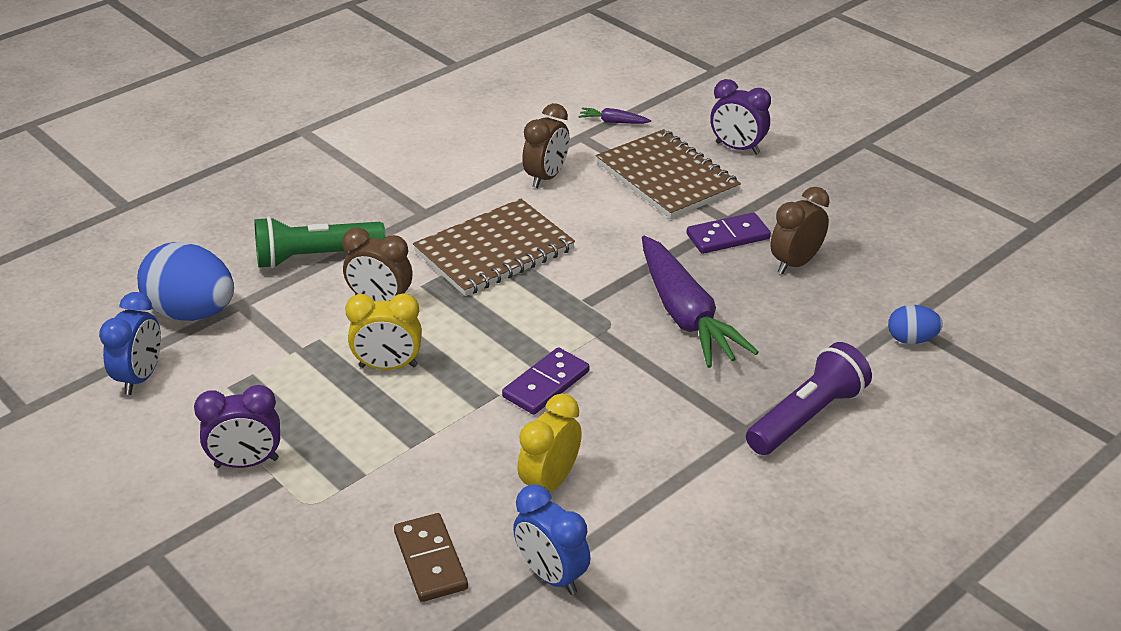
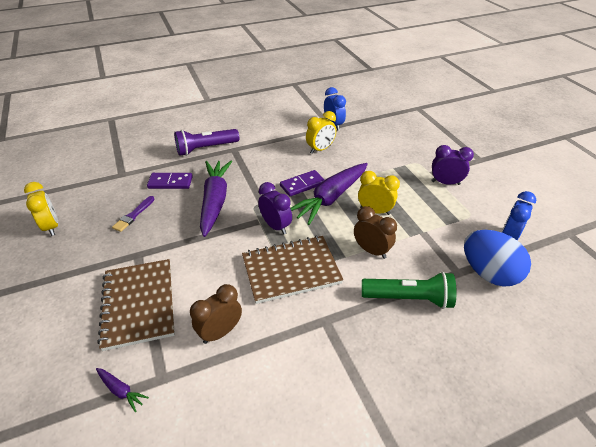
camera: 160 degrees left, 5 degrees up
(430, 560) = (373, 137): brown domino -> none
(478, 371) = (331, 198): none -> purple carrot
(728, 236) = (149, 242): purple domino -> purple domino (170, 182)
(737, 148) = (64, 320): purple clock -> purple clock (275, 226)
(795, 263) = (133, 215): brown clock -> purple brush
(895, 221) = (51, 226): none -> yellow clock
(911, 339) = (130, 166): blue egg -> none

